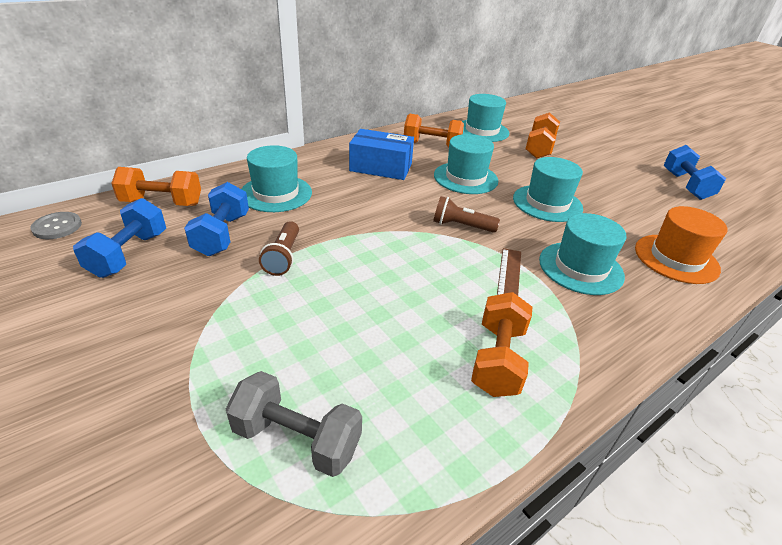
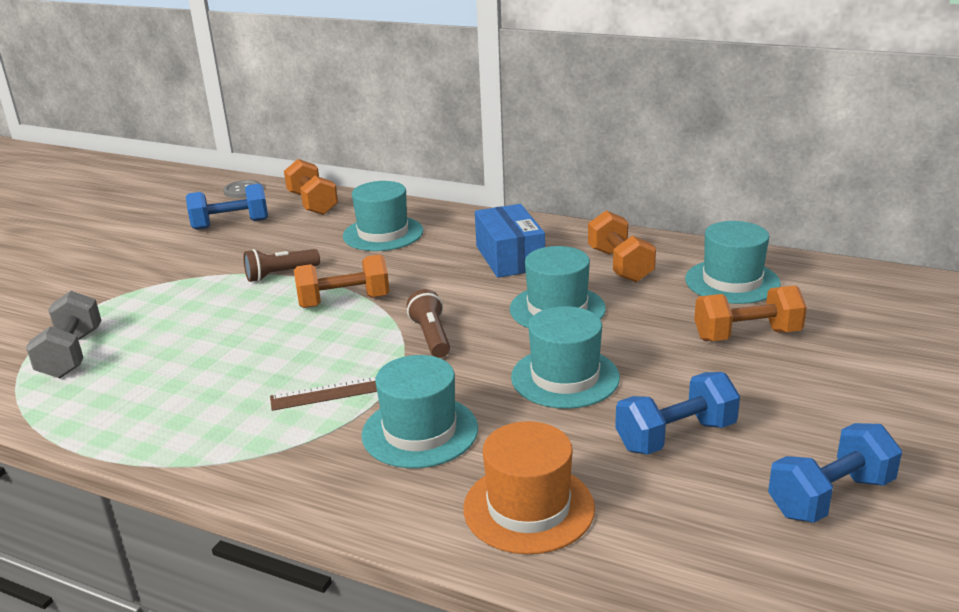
camera: 65 degrees right, 10 degrees down
(222, 235) = (289, 241): blue dumbbell -> blue dumbbell (675, 436)
(497, 359) = (207, 413): orange dumbbell -> orange dumbbell (344, 301)

